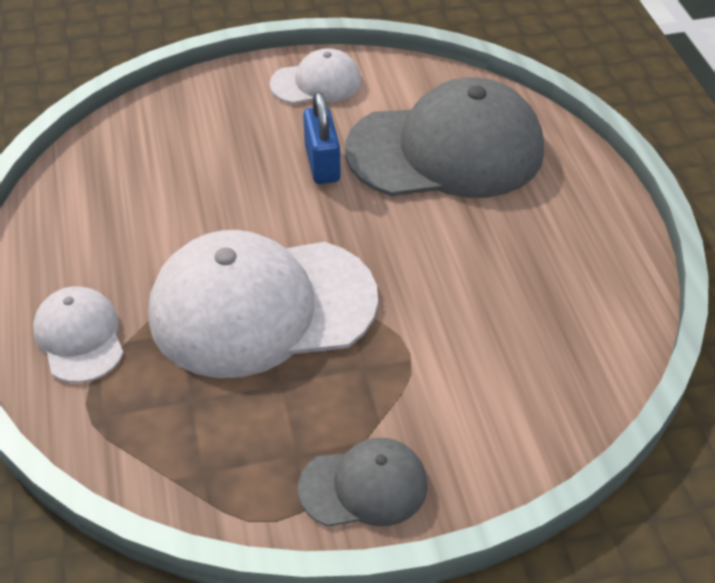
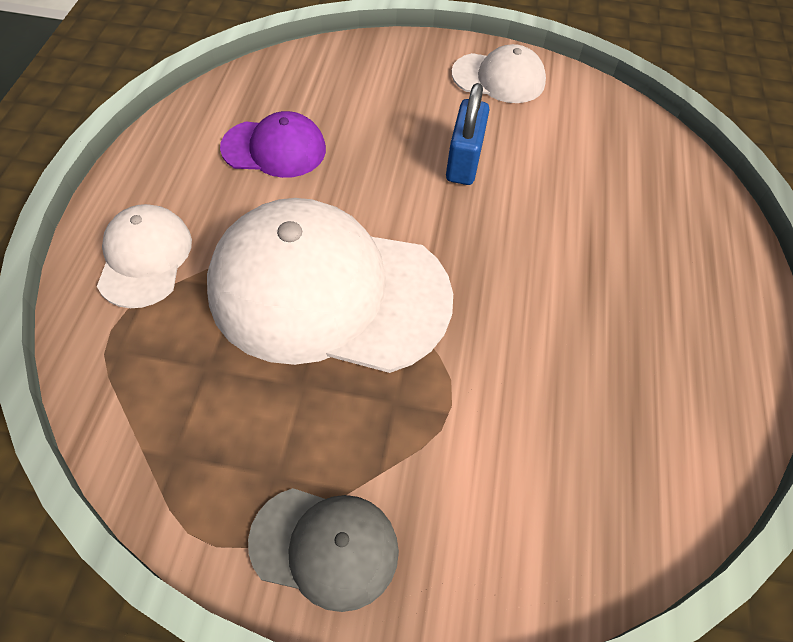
camera: 20 degrees right, 10 degrees up
(144, 207) = (274, 148): none -> purple cap
(446, 150) = (596, 189): grey cap -> none

